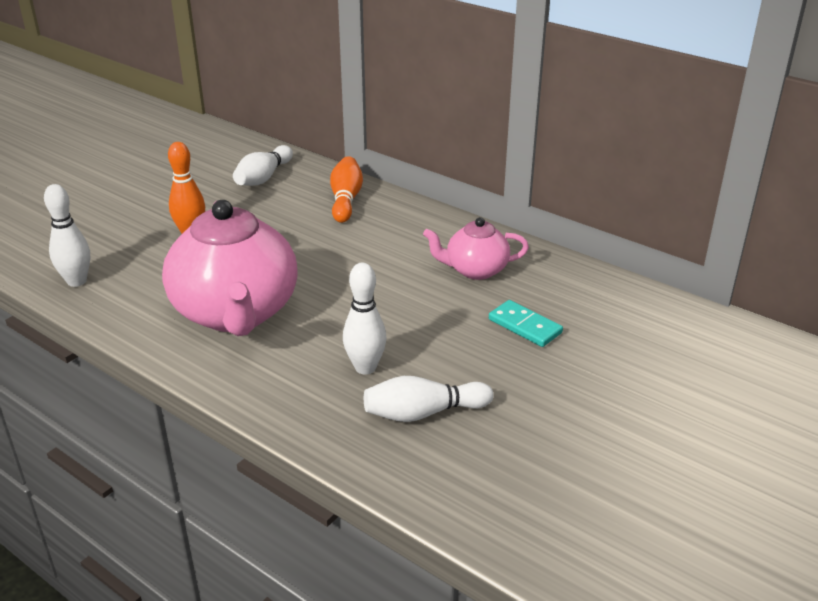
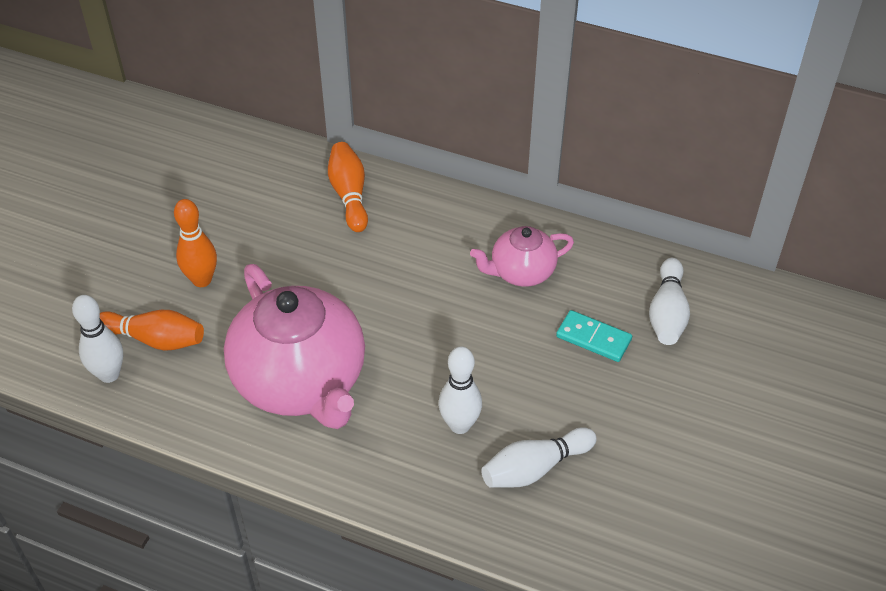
camera: 15 degrees left, 15 degrees up
(128, 265) = (154, 339): none -> orange bowling pin
(263, 177) = (244, 177): white bowling pin -> white bowling pin (667, 313)

